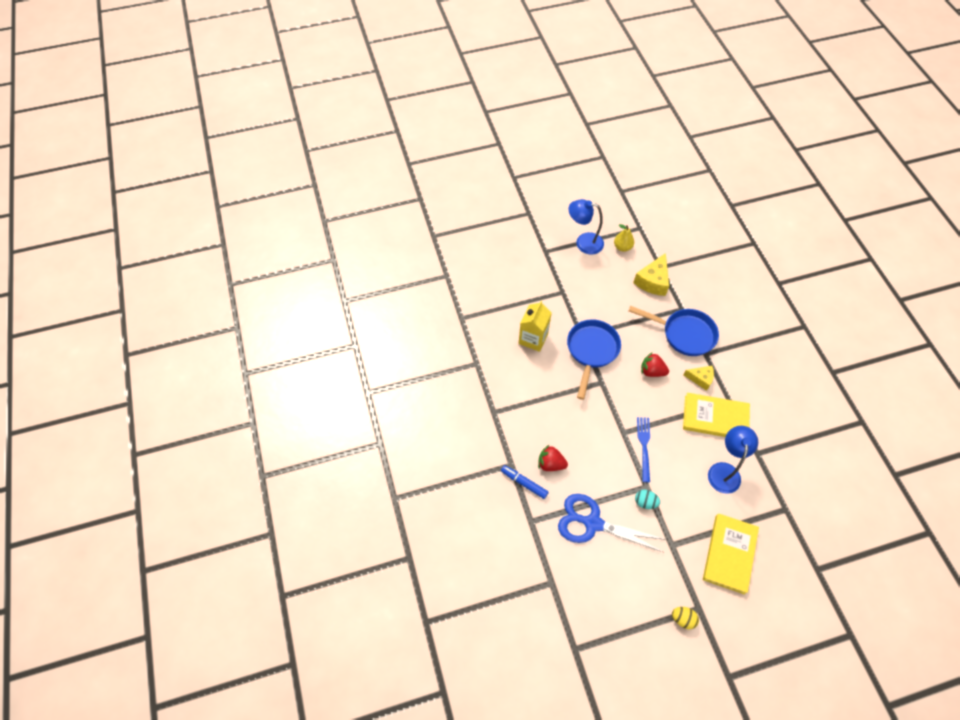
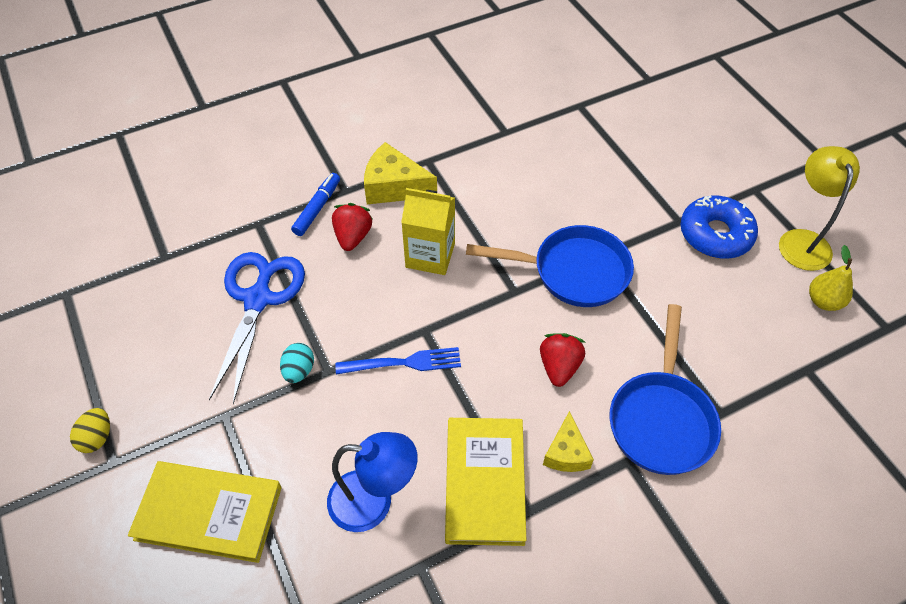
camera: 80 degrees right, 5 degrees down
(533, 338) = (571, 192): yellow carton -> yellow carton (430, 255)
(574, 278) = (715, 234): none -> blue donut
(583, 242) = (802, 240): blue lamp -> yellow lamp
(653, 281) = (765, 357): yellow cheese -> yellow cheese (394, 187)

